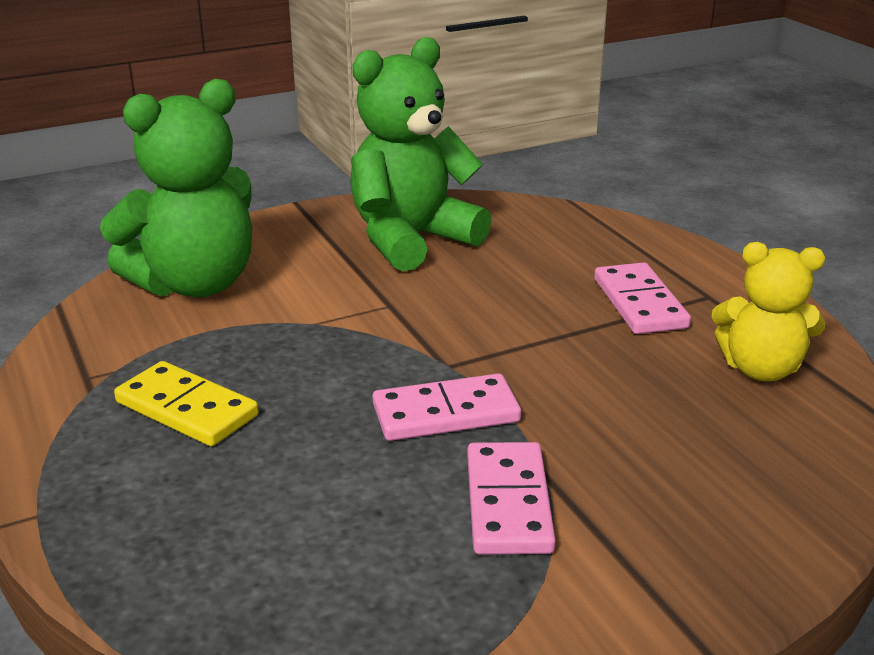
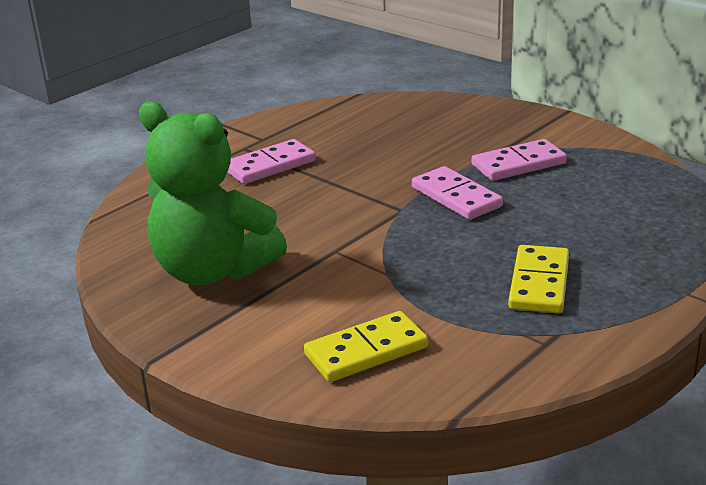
camera: 110 degrees left, 0 degrees up
(195, 284) = (366, 351): green teddy bear -> yellow domino
(760, 369) = (329, 125): yellow teddy bear -> none

